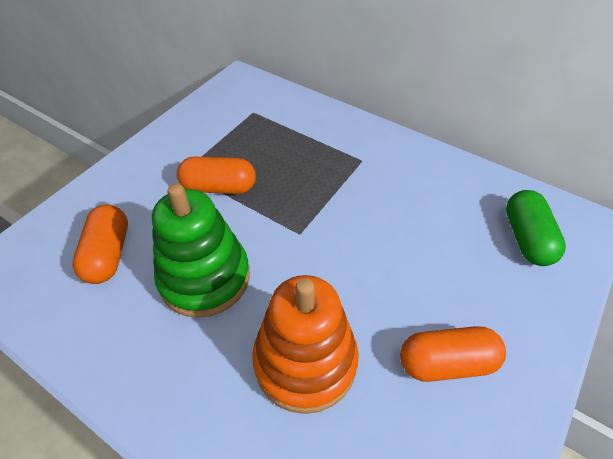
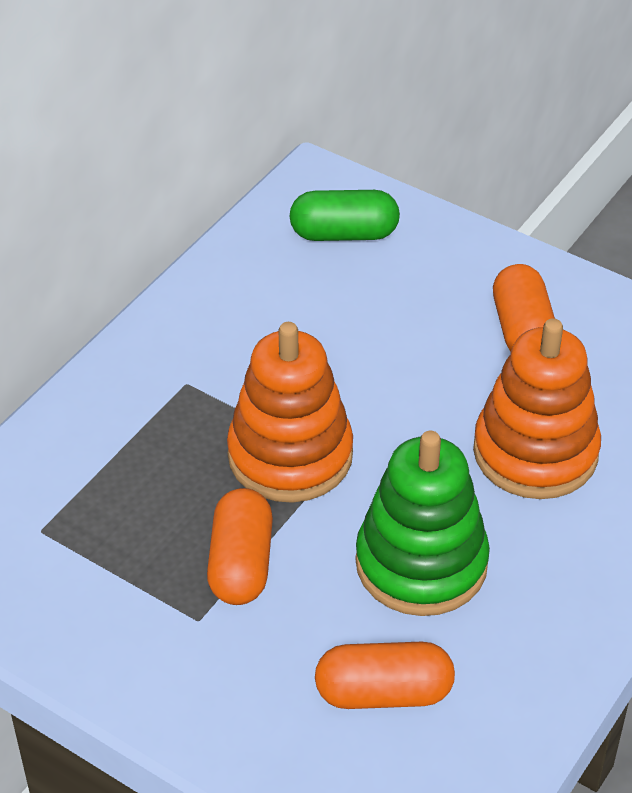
camera: 90 degrees left, 5 degrees down
(303, 208) = (290, 455): none -> orange stacking toy

